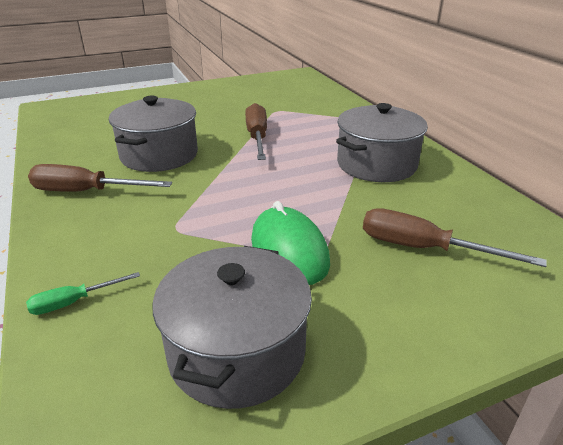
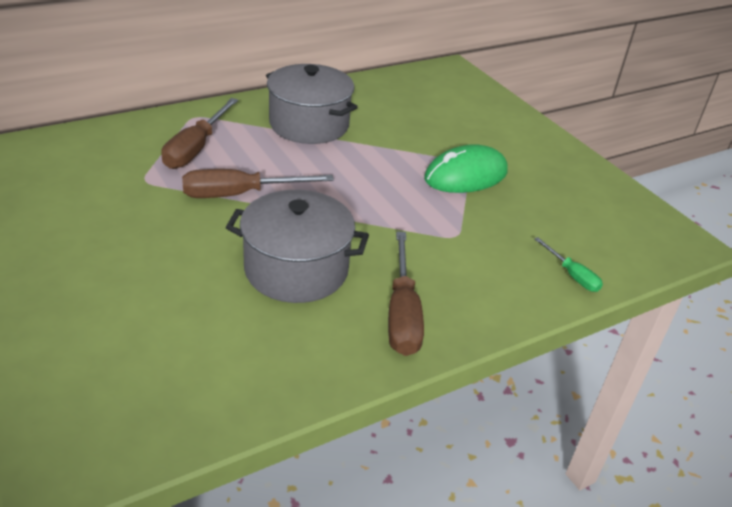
camera: 100 degrees left, 5 degrees up
(237, 352) = (577, 195): grey pot -> none
(423, 248) = (443, 121): brown screwdriver -> brown screwdriver (196, 148)

